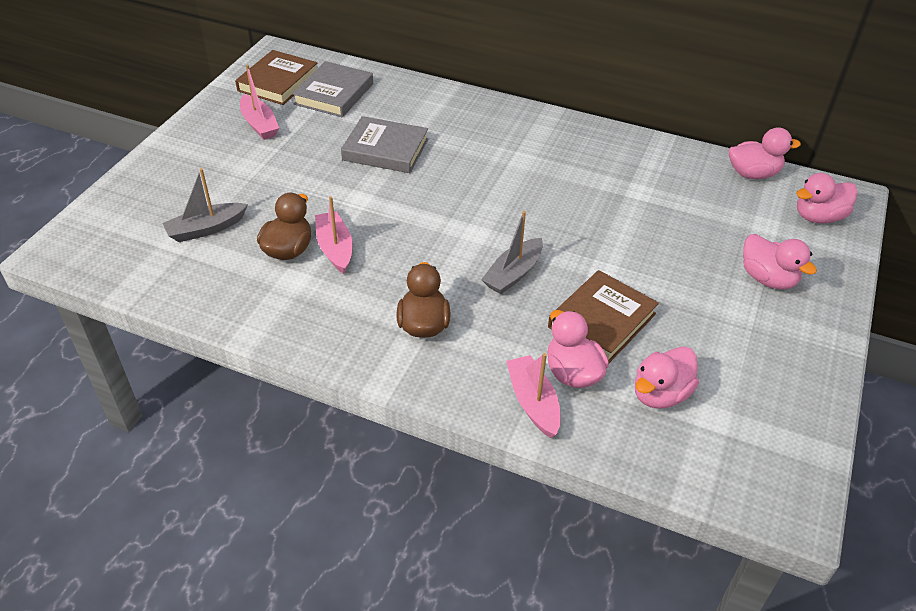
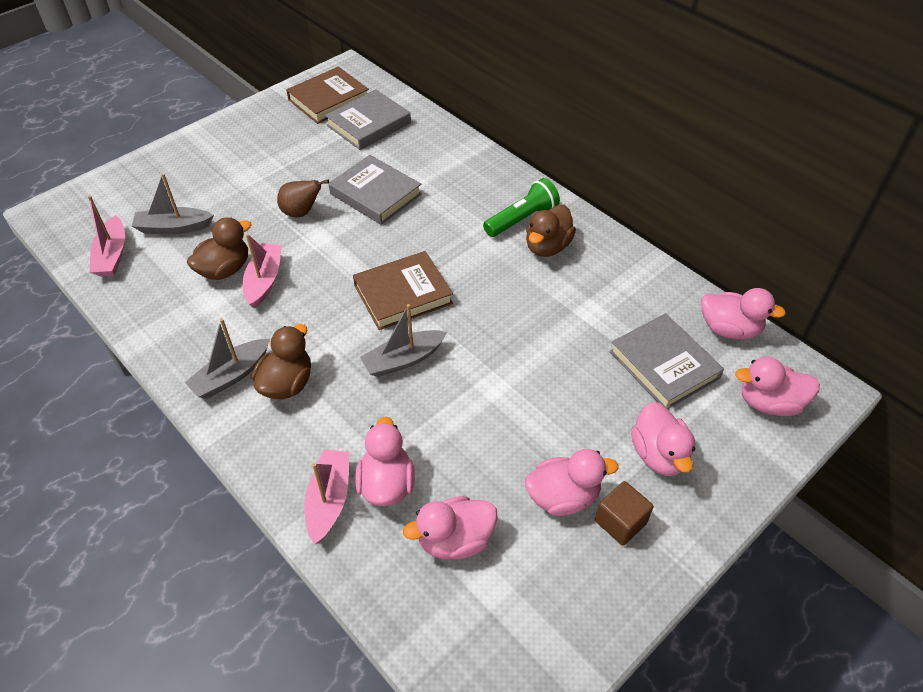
camera: 25 degrees right, 5 degrees up
(259, 124) = (284, 138): pink boat -> pink boat (112, 255)
(326, 183) = (301, 212): none -> brown pear
(365, 335) = (231, 376): none -> grey boat
(531, 136) = (522, 219): none -> green flashlight
(568, 152) = (547, 247): none -> brown duck
(602, 320) = (453, 439): brown book -> brown book (403, 294)
(719, 333) = (563, 497): none -> pink duck
(724, 214) = (663, 365): none -> grey book
(775, 335) = (620, 522): none -> brown cube

